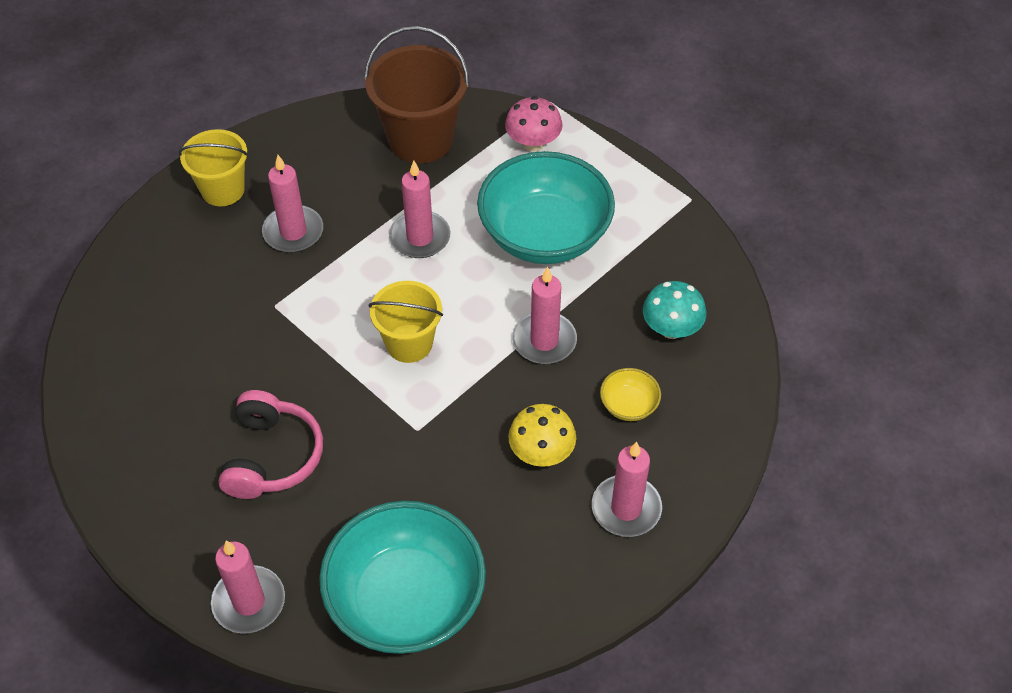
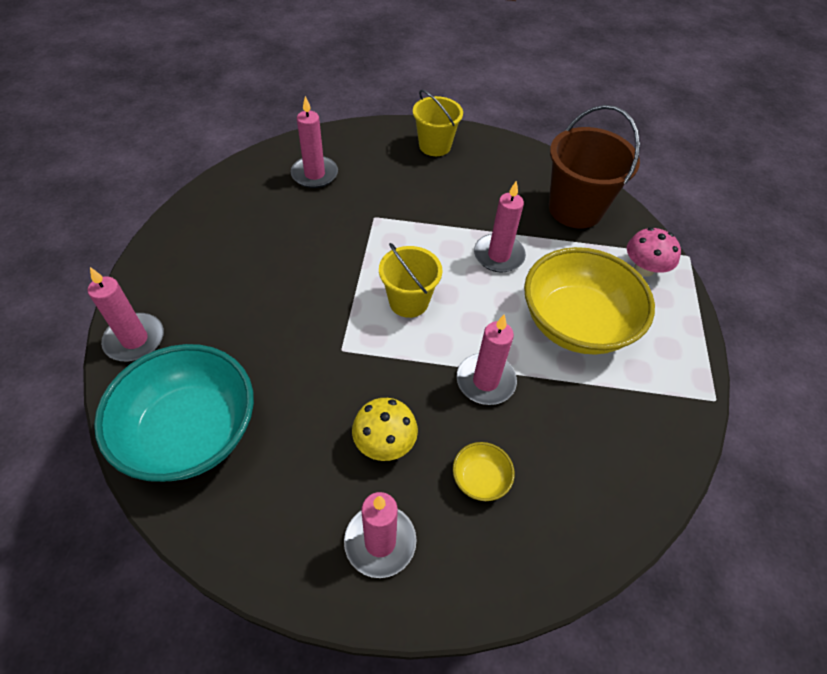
camera: 50 degrees right, 0 degrees up
(271, 456) = (258, 283): pink headphones -> none
(293, 232) = (437, 193): pink candle -> pink candle (314, 174)
(544, 235) = (576, 323): turquoise bowl -> yellow bowl
(671, 328) = (581, 464): turquoise mushroom -> none

